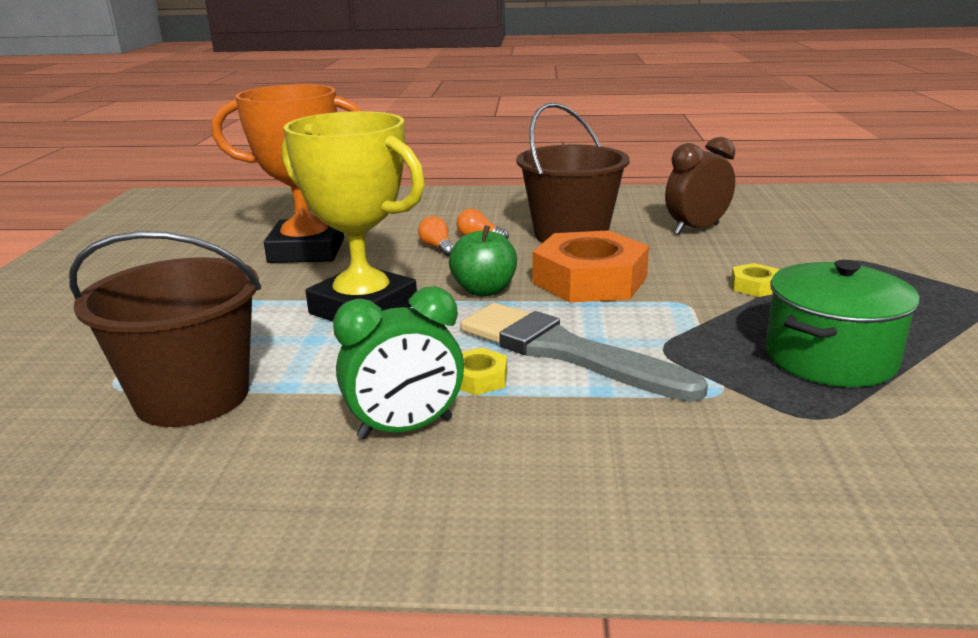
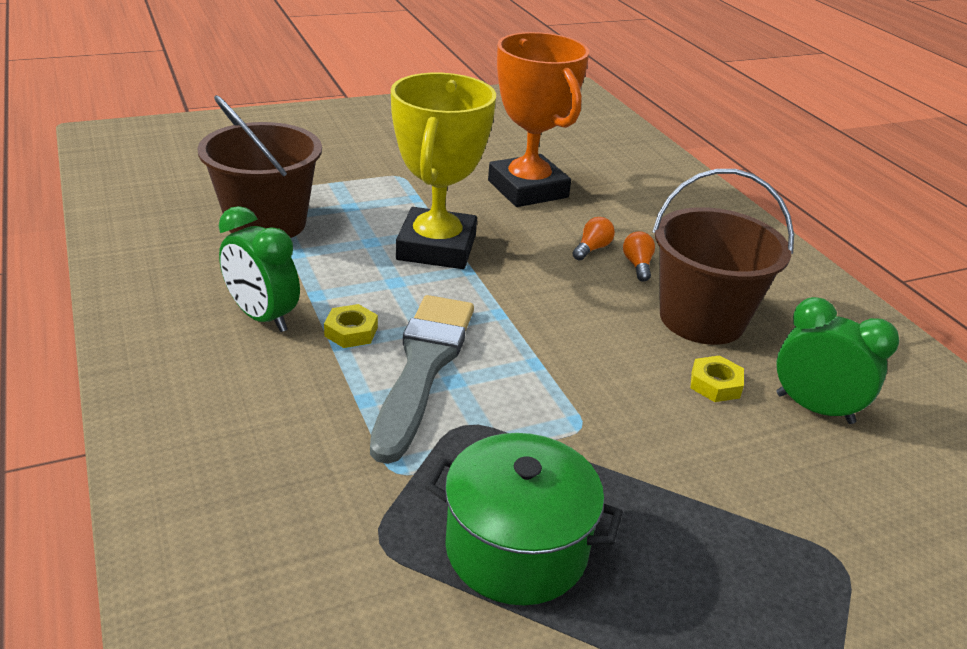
camera: 60 degrees right, 10 degrees up
(484, 290) = (516, 296): green apple -> none
(590, 280) = (590, 353): orange nut -> none
(696, 229) = (814, 408): brown clock -> green clock
(755, 286) = (670, 475): yellow nut -> yellow nut (715, 384)

